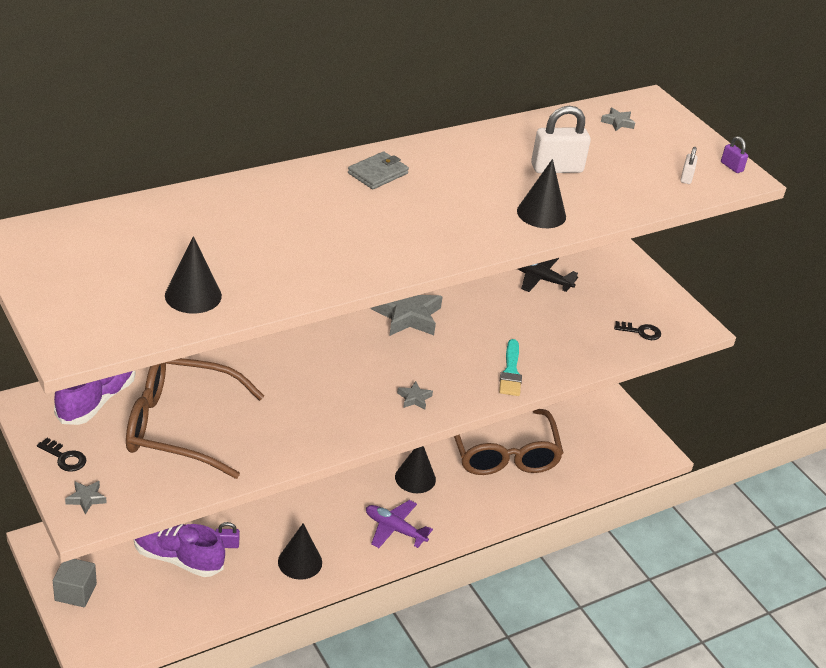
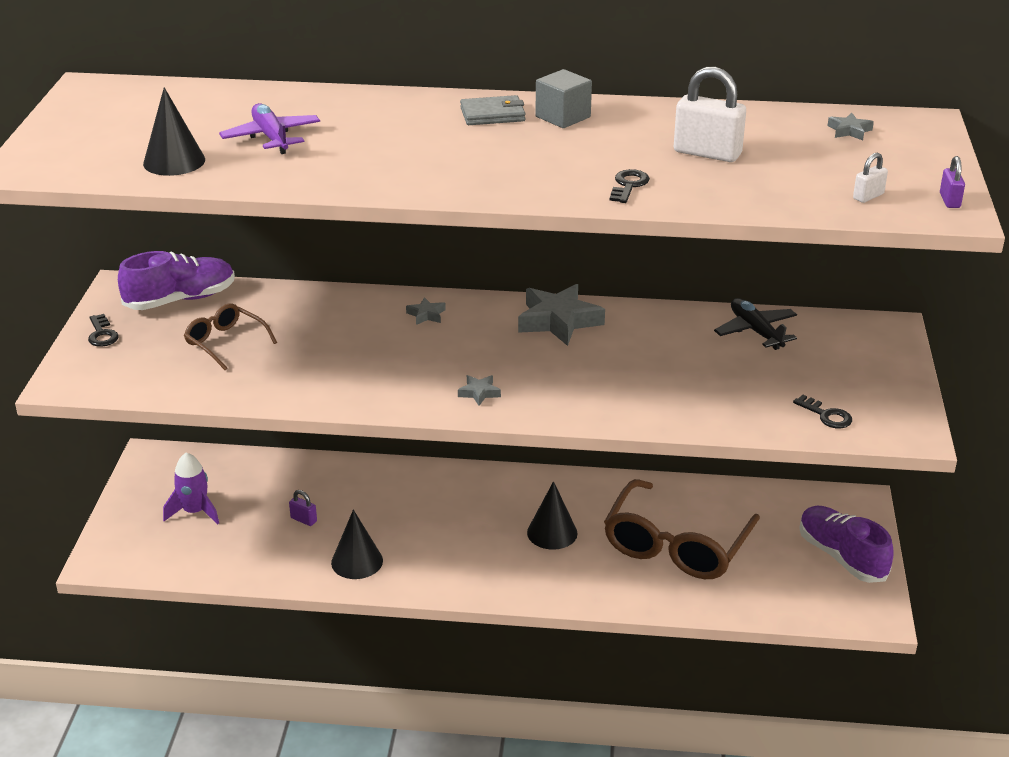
camera: 40 degrees right, 5 degrees down
(75, 592) = (135, 506): grey cube -> grey cube (563, 117)
(86, 499) = (82, 370): grey star -> grey star (426, 315)
(132, 576) = (195, 512): none -> purple rocket
(178, 558) = (249, 513): purple shoe -> purple shoe (842, 557)
(179, 426) = (225, 342): brown glasses -> brown glasses, size x0.51
(395, 529) = (482, 570): purple plane -> purple plane (271, 137)
(511, 372) = (616, 403): turquoise brush -> none
(541, 213) = (628, 185): black cone -> black key

